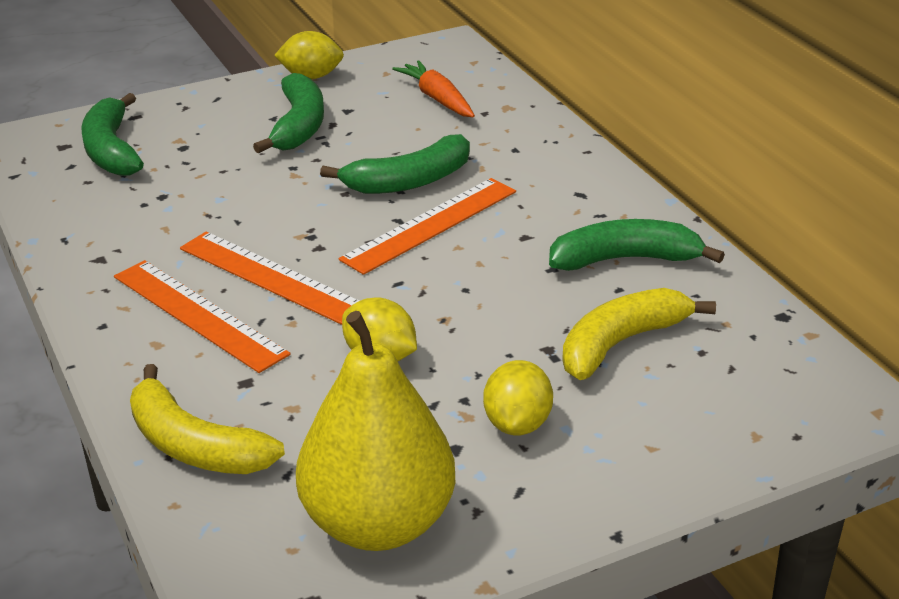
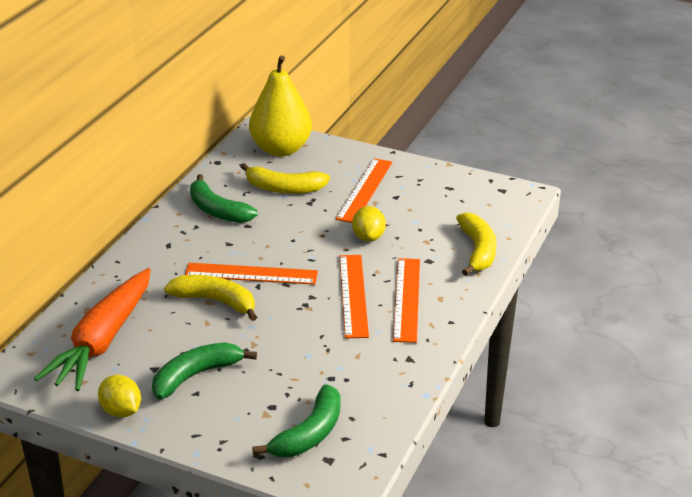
camera: 130 degrees left, 0 degrees up
(378, 523) = (453, 194): yellow pear -> yellow pear (281, 149)
(409, 181) = (215, 301): green banana -> yellow banana
(437, 99) = (102, 341): orange carrot -> orange carrot, size x1.91
(517, 424) = (365, 190): yellow lemon -> orange ruler

